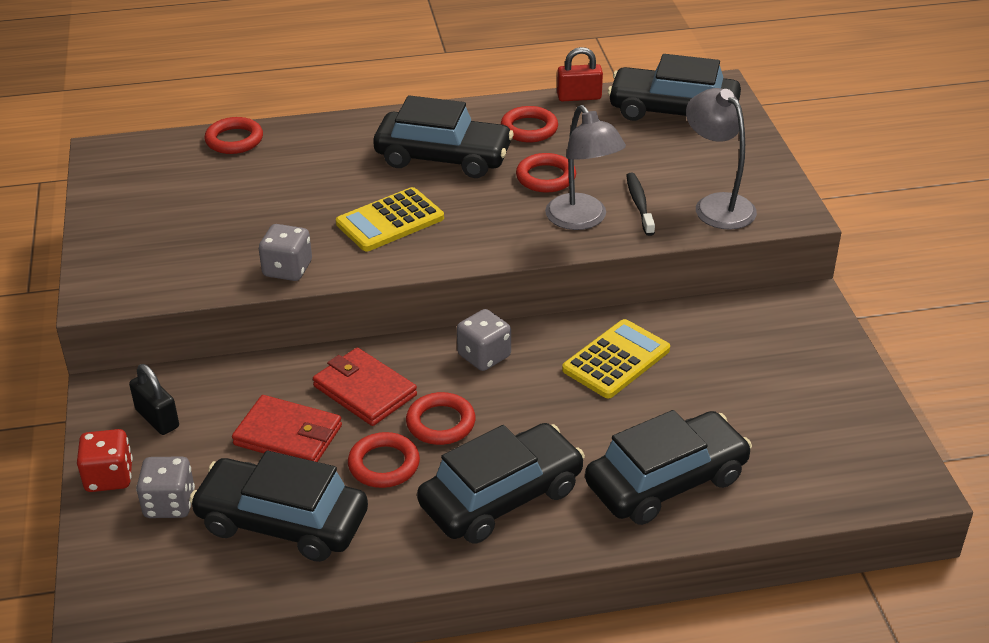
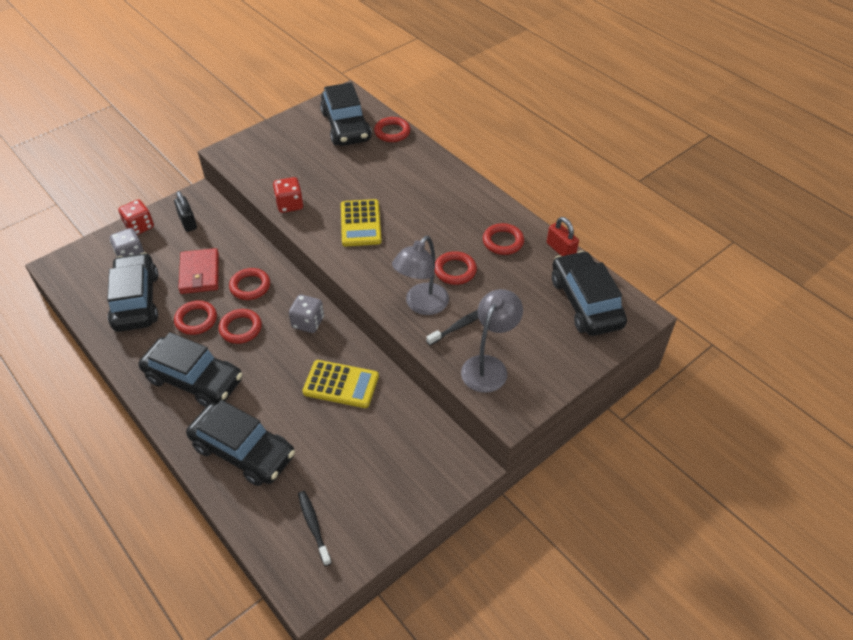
camera: 60 degrees right, 10 degrees up
(157, 418) = (188, 222): black padlock -> black padlock turned 45 degrees counterclockwise
(287, 269) = (290, 205): grey dice -> red dice
(365, 390) = (250, 286): red wallet -> red ring
(390, 221) = (360, 223): yellow calculator -> yellow calculator turned 120 degrees counterclockwise
(443, 157) = (440, 218): black car -> black car (346, 126)
(824, 451) = (313, 526): none -> black toothbrush

